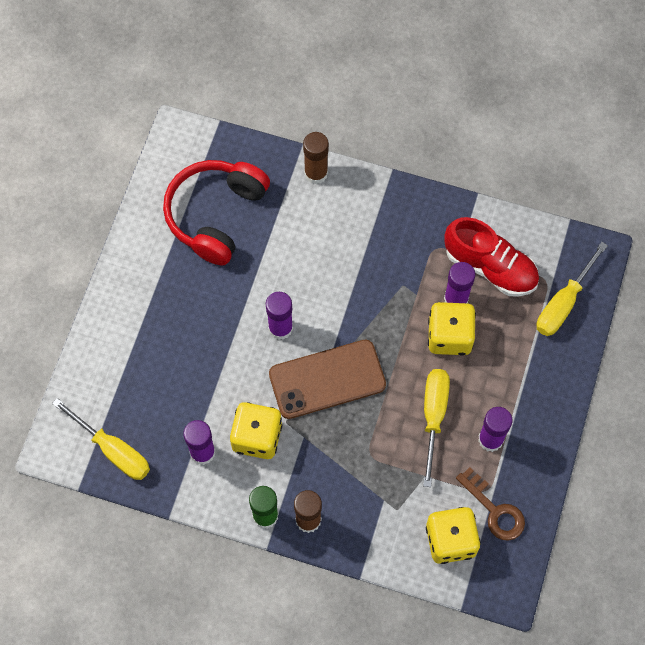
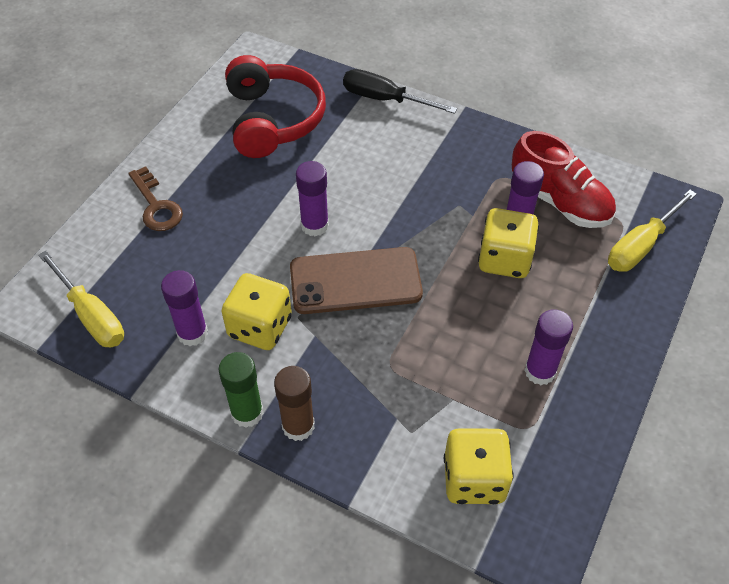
camera: 10 degrees right, 15 degrees down
(215, 215) = (273, 120): red headphones -> red headphones turned 135 degrees clockwise
(316, 173) = (385, 99): brown glue stick -> black screwdriver
(433, 416) = (473, 336): yellow screwdriver -> none
(494, 510) = (536, 452): brown key -> brown key (156, 205)

